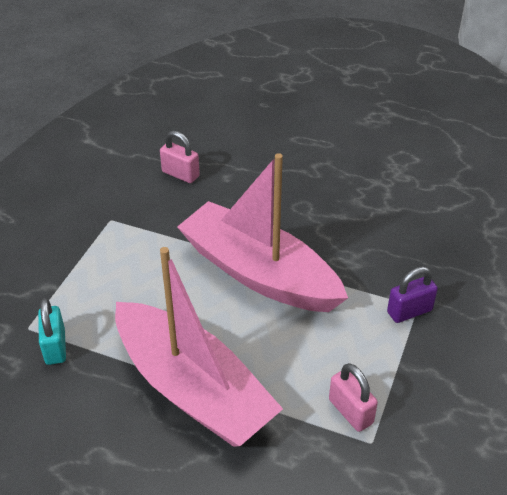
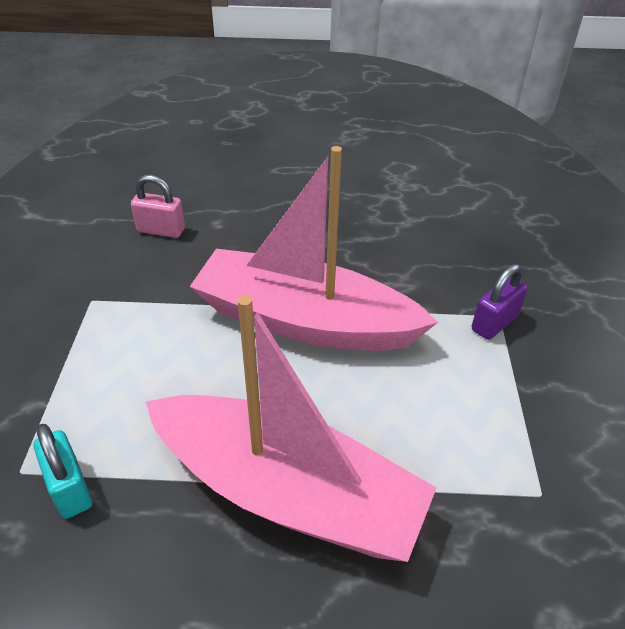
camera: 20 degrees left, 0 degrees up
(350, 411) = (496, 462): pink padlock -> none

